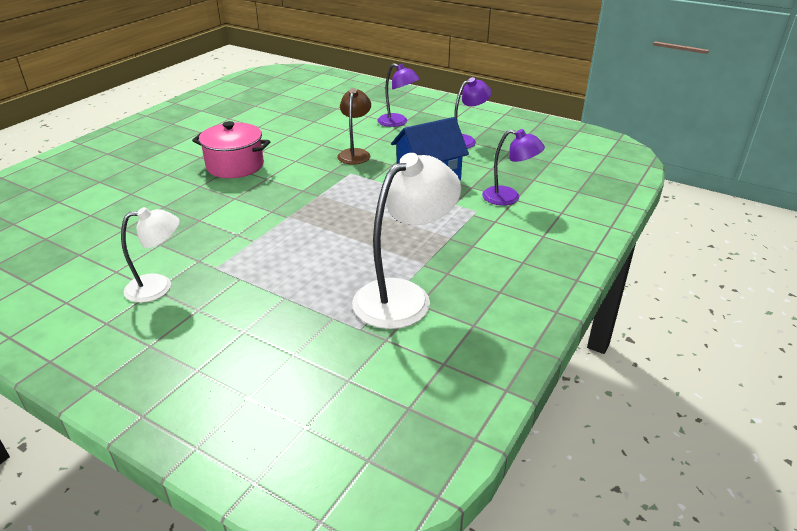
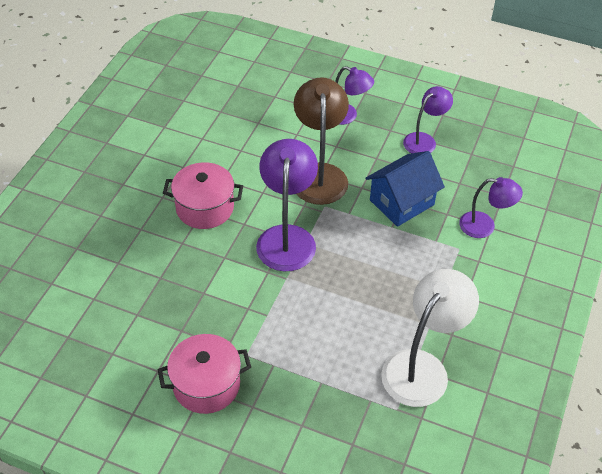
camera: 10 degrees left, 15 degrees up
(158, 287) = (206, 385): white lamp -> pink pot
(303, 190) = (287, 237): none -> purple lamp
(355, 153) = (319, 174): brown lamp -> brown lamp, size x1.66

